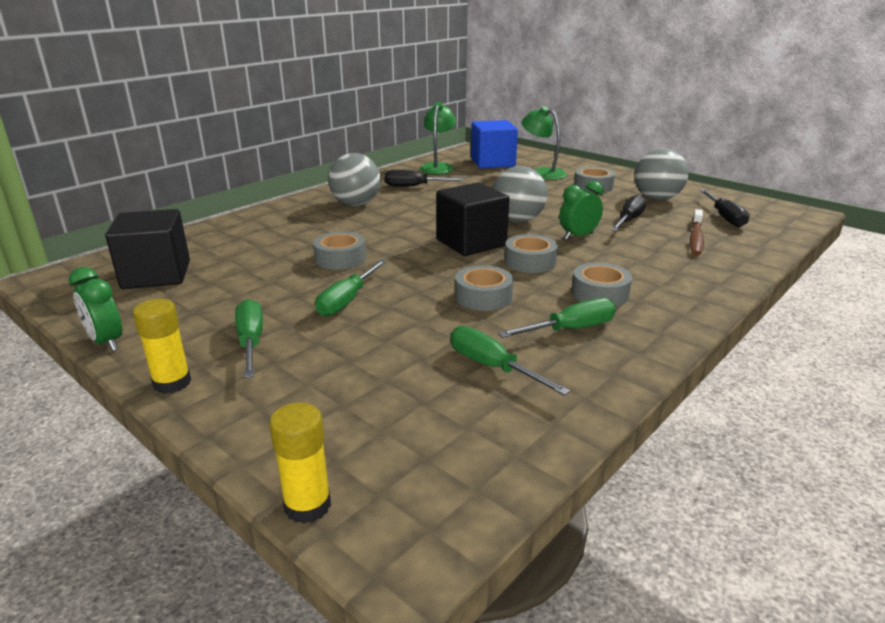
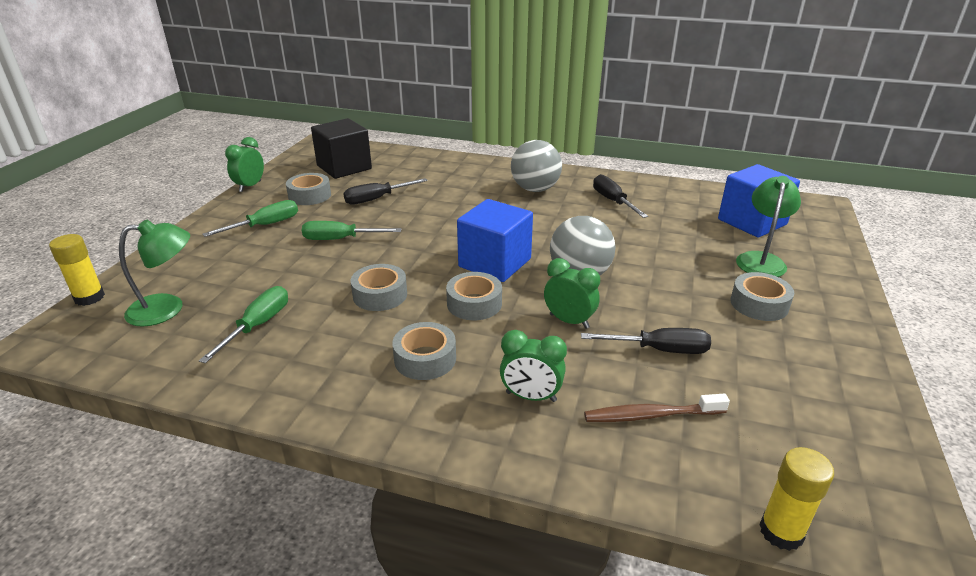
camera: 65 degrees right, 5 degrees up
(172, 383) = (209, 219): yellow glue stick -> yellow glue stick (781, 532)
(340, 258) = (413, 216): grey tape -> grey tape (309, 195)
(438, 167) = (688, 197): green lamp -> green lamp (167, 309)
(471, 243) = (495, 263): black cube -> blue cube
(570, 329) = (338, 353): green screwdriver -> none
(657, 198) = (776, 363): grey ball -> none
(664, 266) = (531, 396): none -> green clock
(725, 217) = (770, 439): black screwdriver -> black screwdriver (377, 199)

